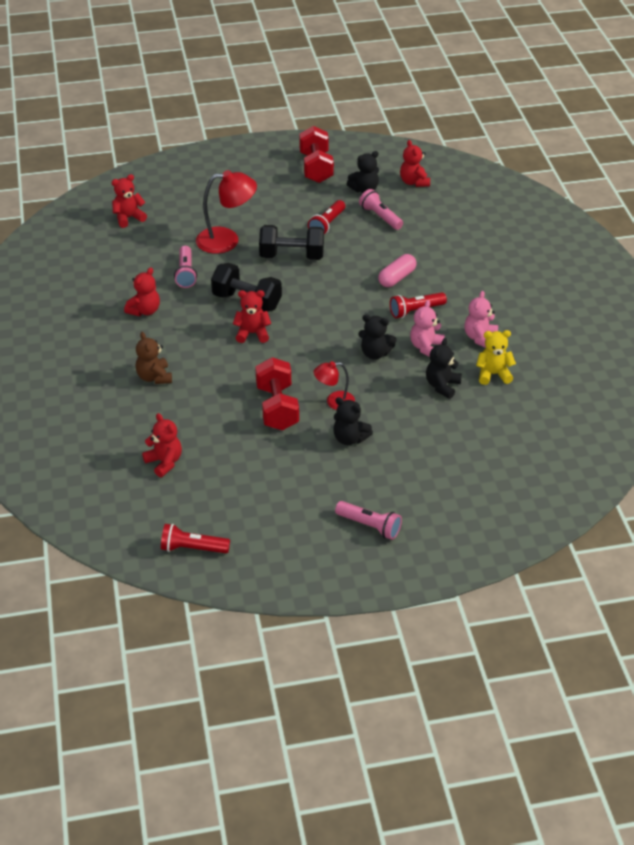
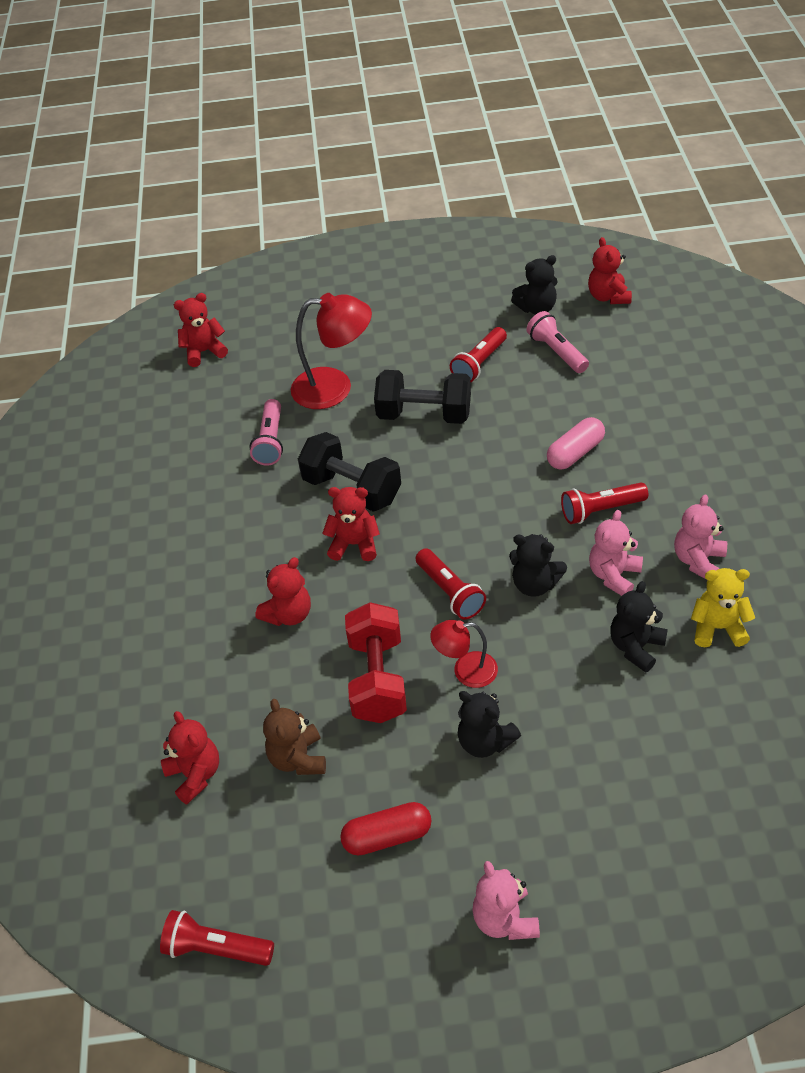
camera: 10 degrees right, 5 degrees up
(144, 311) = (204, 502): red teddy bear -> red teddy bear (288, 614)
(154, 377) = (202, 617): brown teddy bear -> brown teddy bear (298, 758)
(293, 489) = (387, 836): none -> red capsule
(316, 168) = (471, 274): red dumbbell -> none
(319, 359) = (450, 592): none -> red flashlight
(369, 526) = (505, 919): pink flashlight -> pink teddy bear

